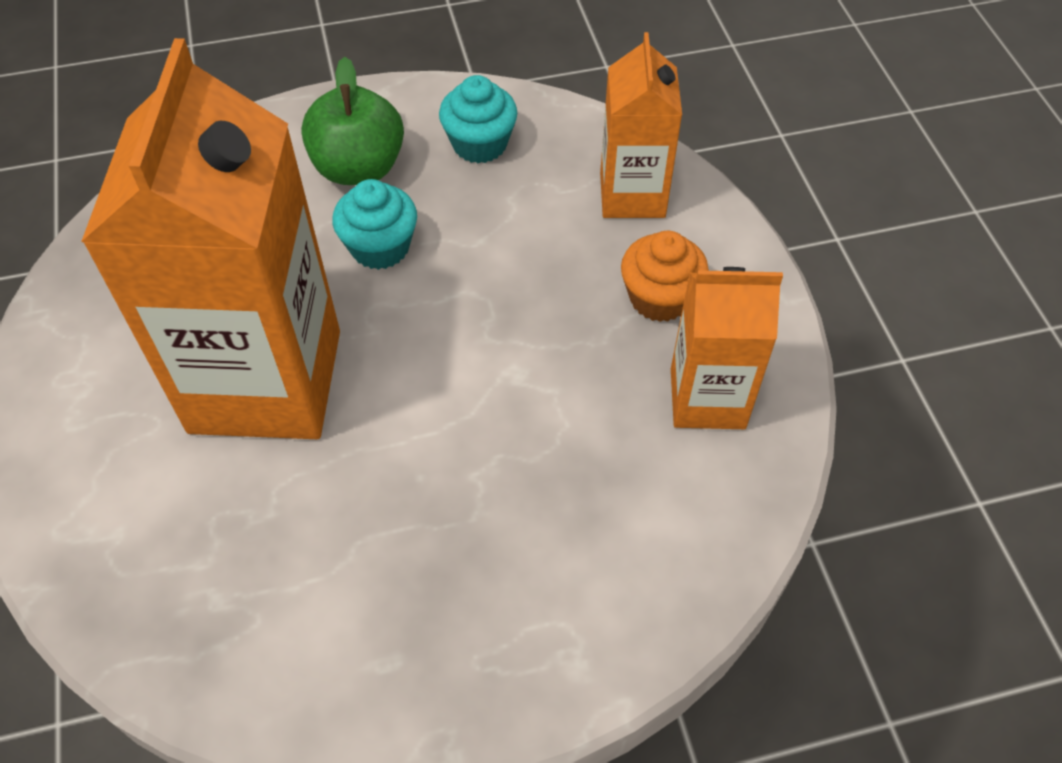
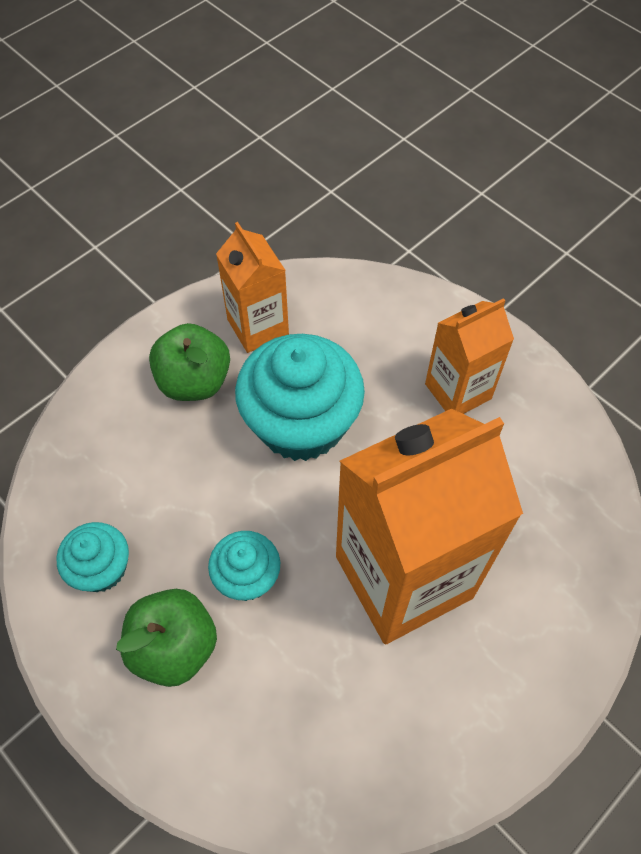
camera: 120 degrees left, 5 degrees up
(528, 377) = (301, 423): none -> turquoise cupcake
(632, 195) = (106, 437): orange carton -> orange carton (458, 391)
(659, 298) = (194, 381): orange cupcake -> green apple

